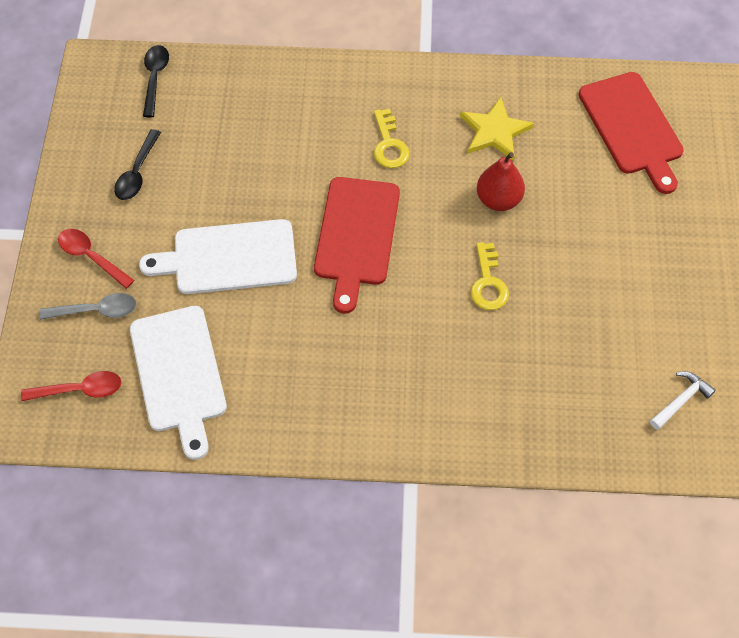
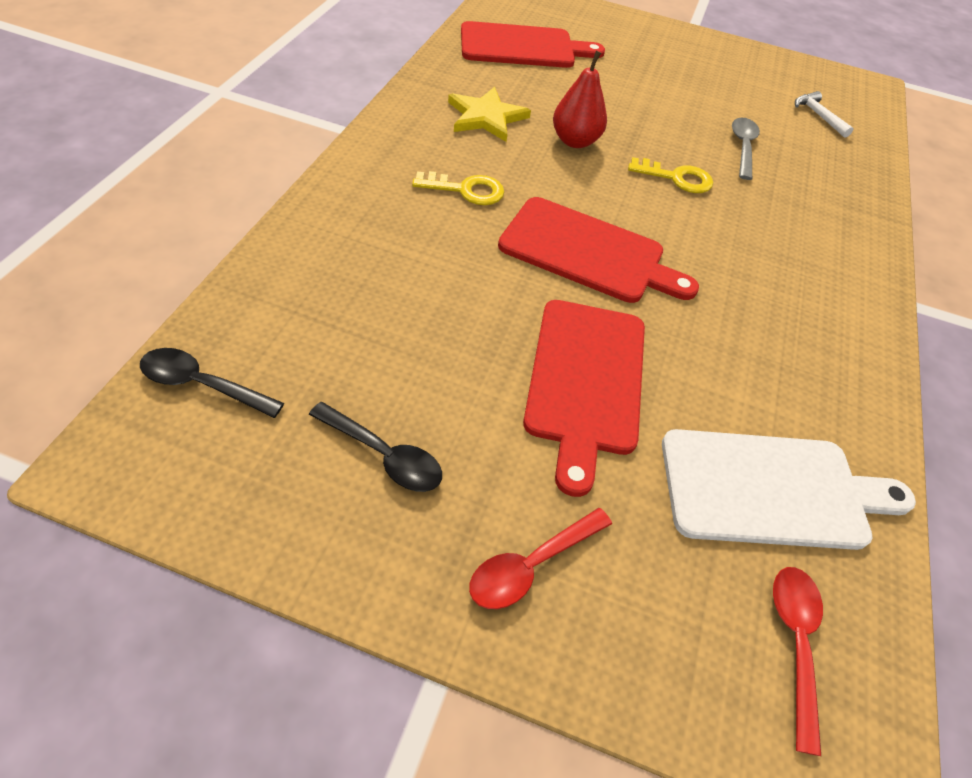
camera: 80 degrees left, 10 degrees down
(96, 310) = (642, 581): grey spoon -> grey spoon (742, 147)
(229, 258) = (586, 381): white cutting board -> red cutting board

